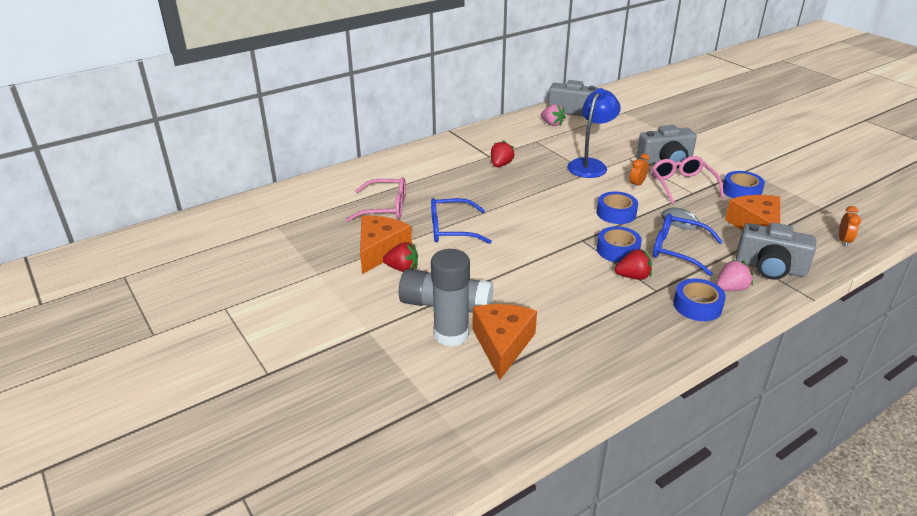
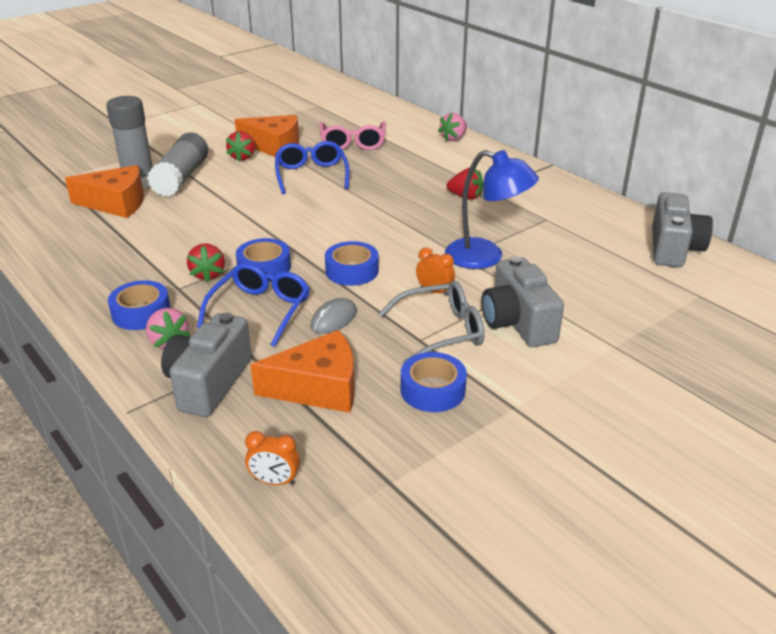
camera: 85 degrees right, 0 degrees up
(552, 124) = (610, 231): pink strawberry -> pink strawberry (453, 138)
(682, 185) = (441, 331): pink glasses -> grey glasses

